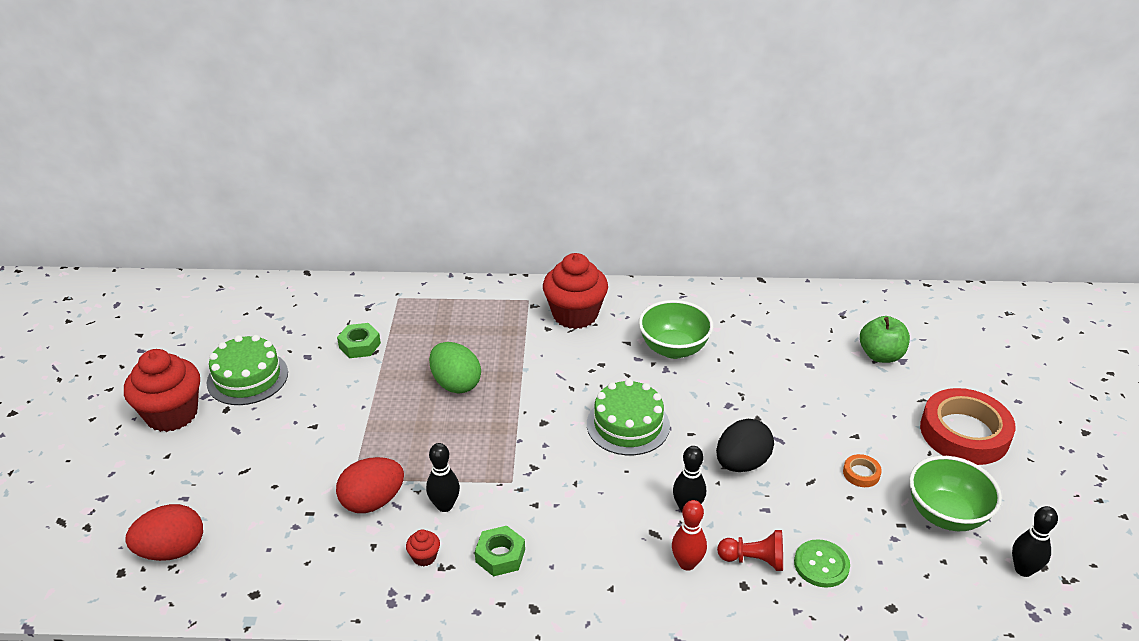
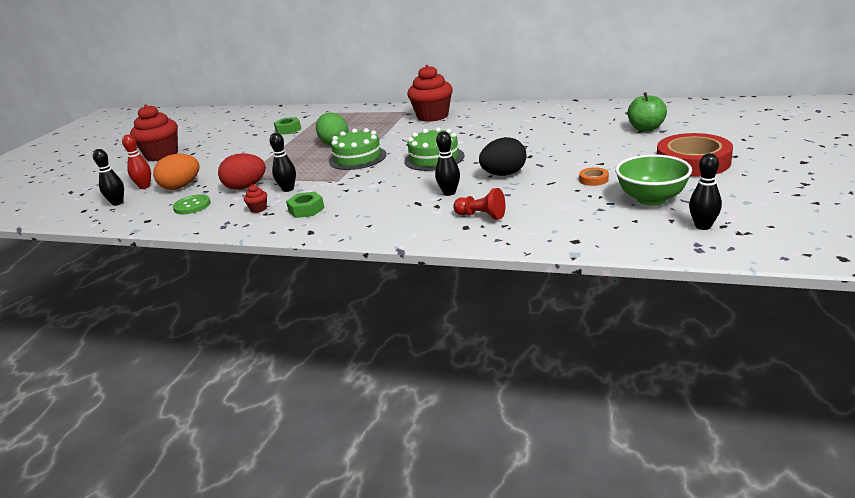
camera: 20 degrees right, 10 degrees down
(172, 550) = (117, 203): red egg -> black bowling pin
(247, 377) = (214, 142): green cake -> green cake (357, 158)
(261, 503) = (181, 187): none -> orange egg
(673, 349) = (490, 128): green bowl -> none
(687, 563) = (431, 216): red bowling pin -> red bowling pin (145, 187)
(821, 565) = (532, 219): green button -> green button (192, 206)

